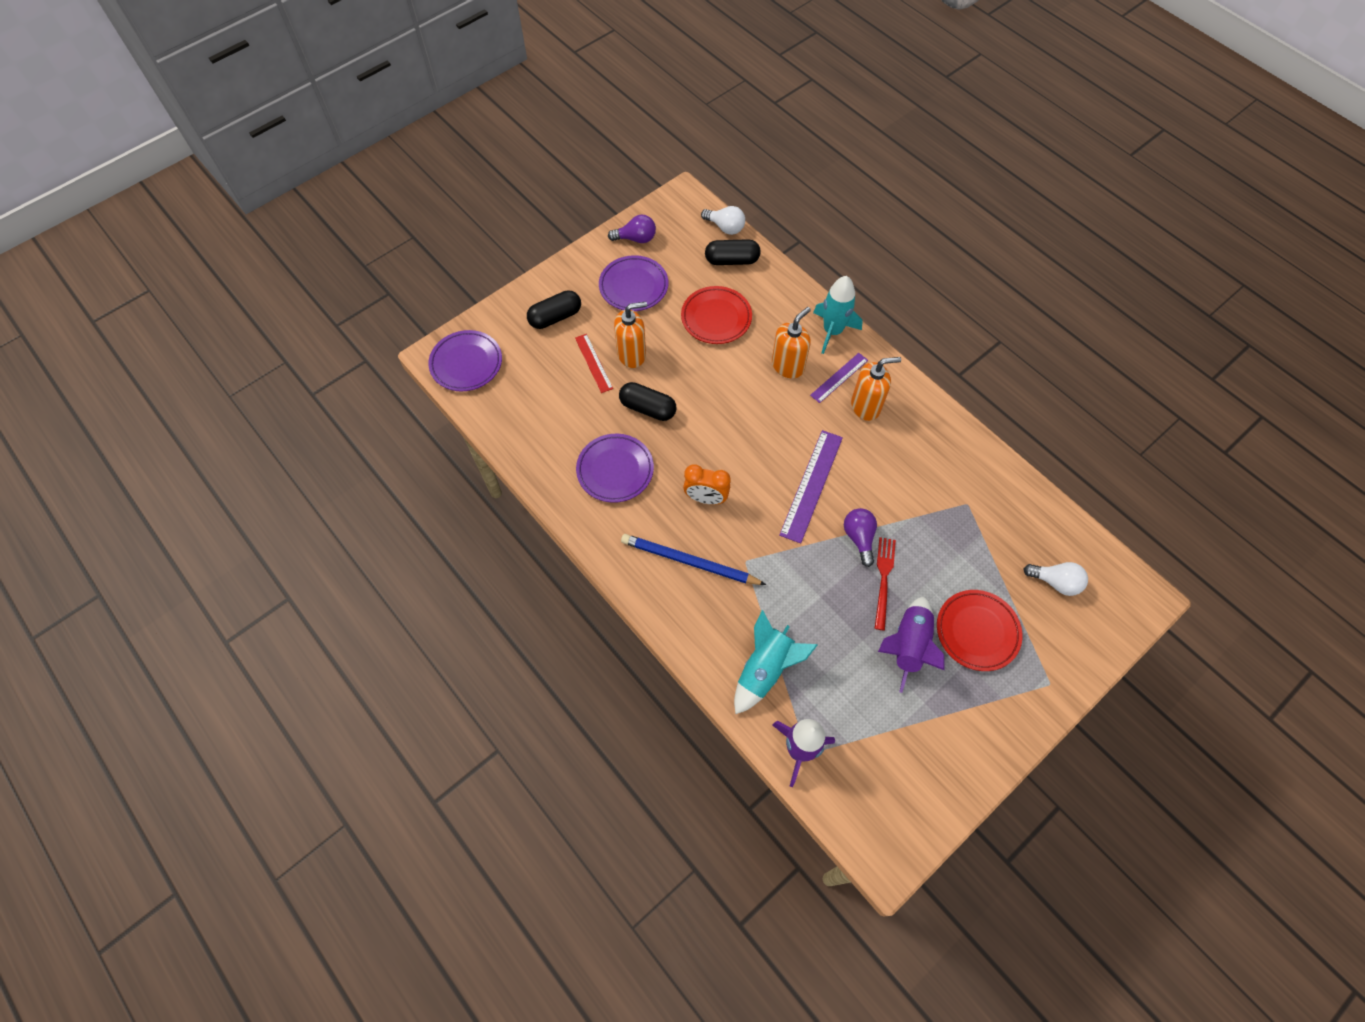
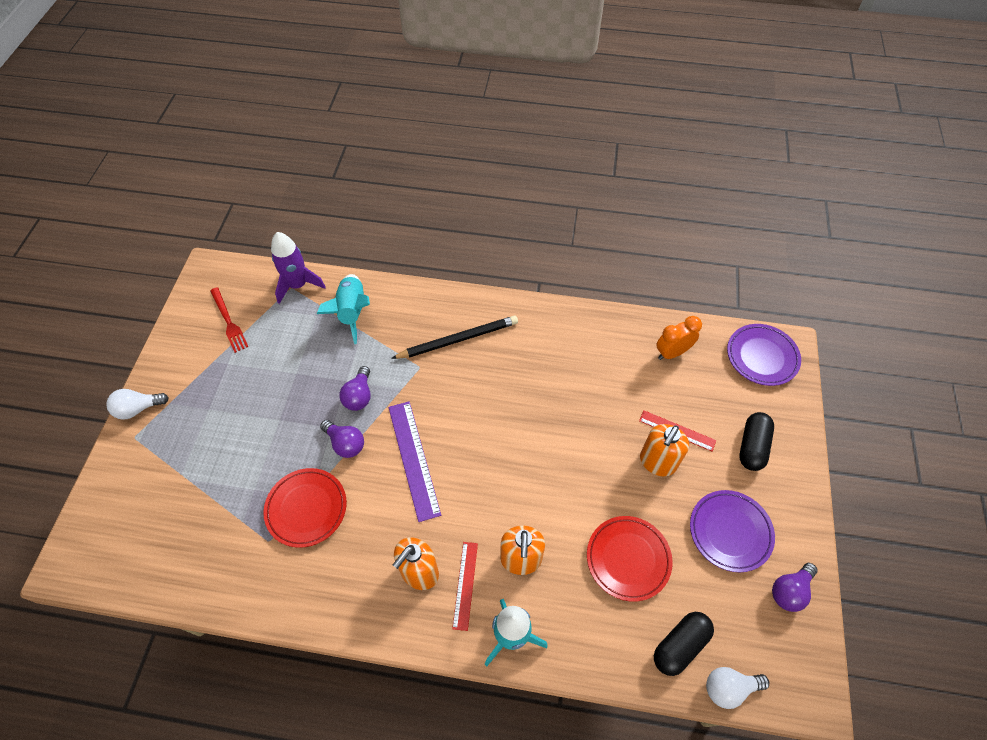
camera: 140 degrees right, 5 degrees down
(615, 470) = (569, 361): purple plate -> none
(648, 408) = (596, 425): black capsule -> none
(689, 562) = (458, 339): blue pencil -> black pencil
(706, 498) = (486, 389): orange clock -> orange clock (672, 353)
(819, 573) = (359, 396): none -> purple light bulb
(839, 377) = (465, 585): purple ruler -> red ruler
(883, 579) = (306, 425): red fork -> red fork (229, 321)
(908, 646) = (259, 391): purple rocket -> none
(977, 631) = (210, 437): red plate -> red plate (306, 509)
(1055, 582) = (157, 523): white light bulb -> white light bulb (138, 409)

